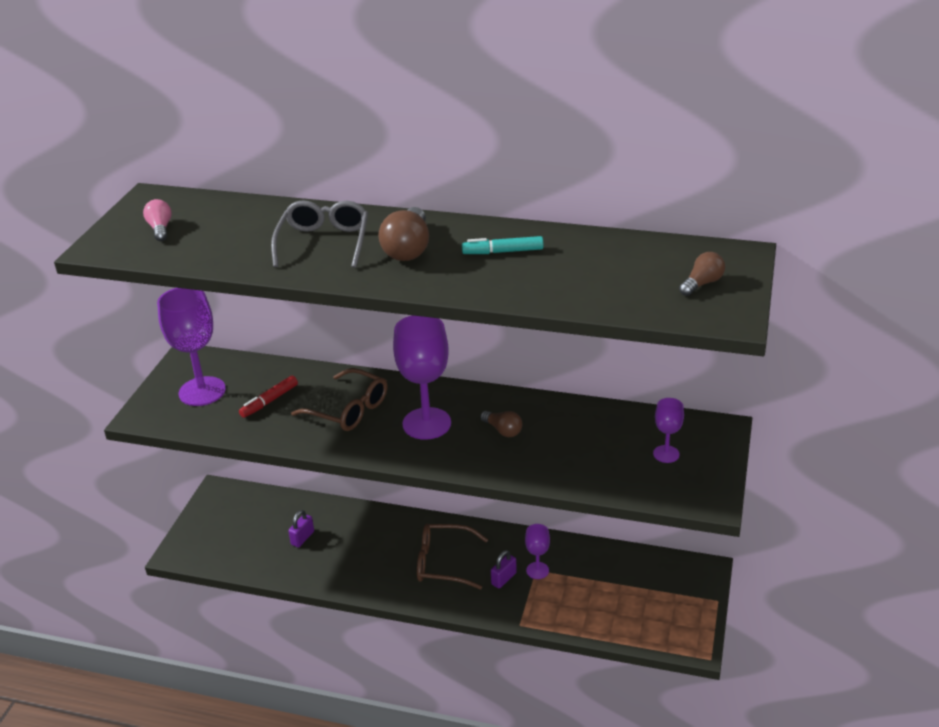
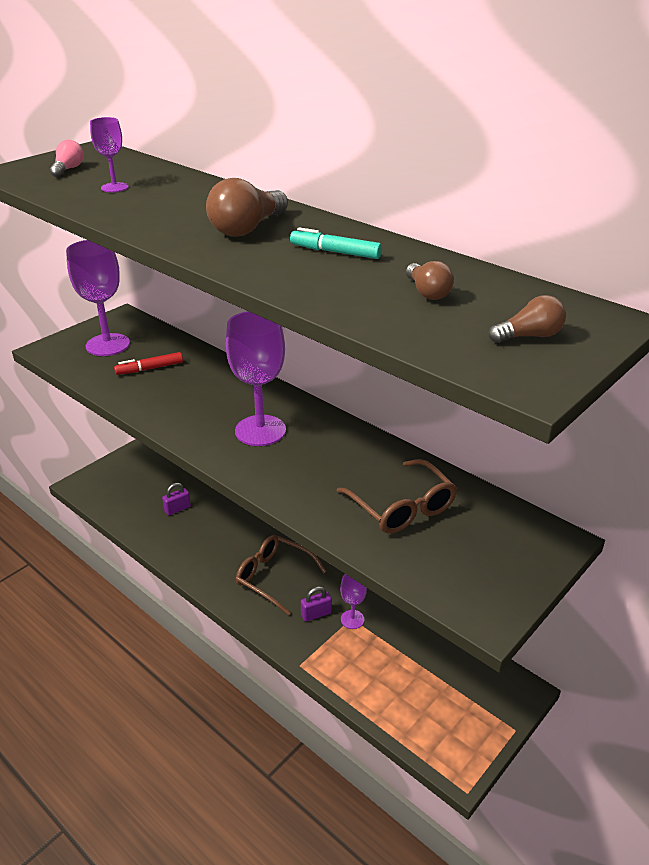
camera: 25 degrees right, 0 degrees up
(324, 242) = (180, 207): grey glasses -> none
(349, 410) = (205, 396): brown glasses -> brown glasses (402, 507)
(503, 430) = (324, 461): brown light bulb -> brown light bulb (427, 292)
(666, 454) = (473, 544): purple goblet -> purple goblet (114, 187)

